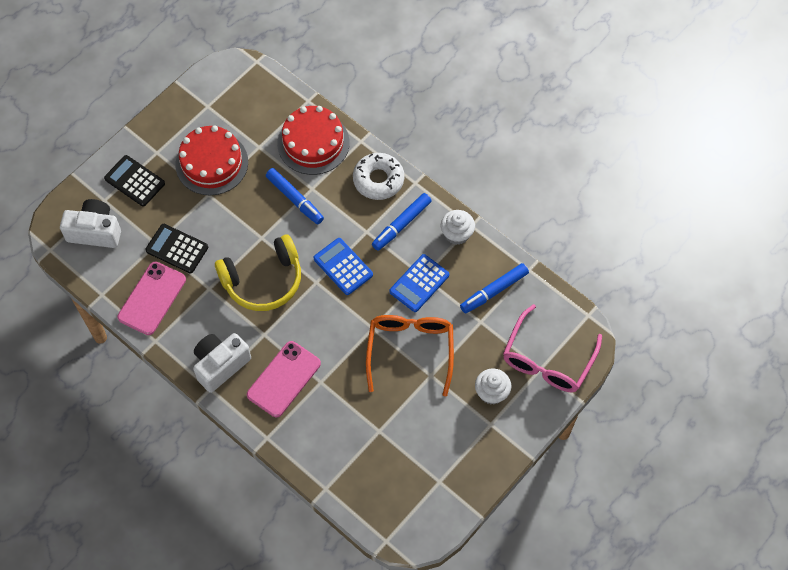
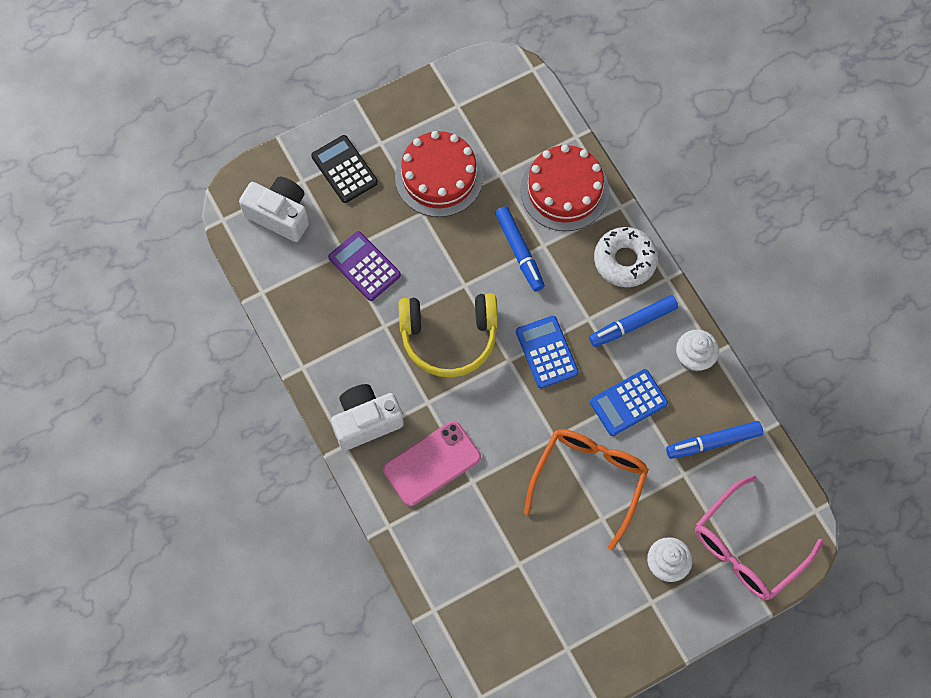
camera: 20 degrees right, 5 degrees up
(152, 298) = (316, 316): pink phone -> none
(177, 249) = (364, 266): black calculator -> purple calculator

